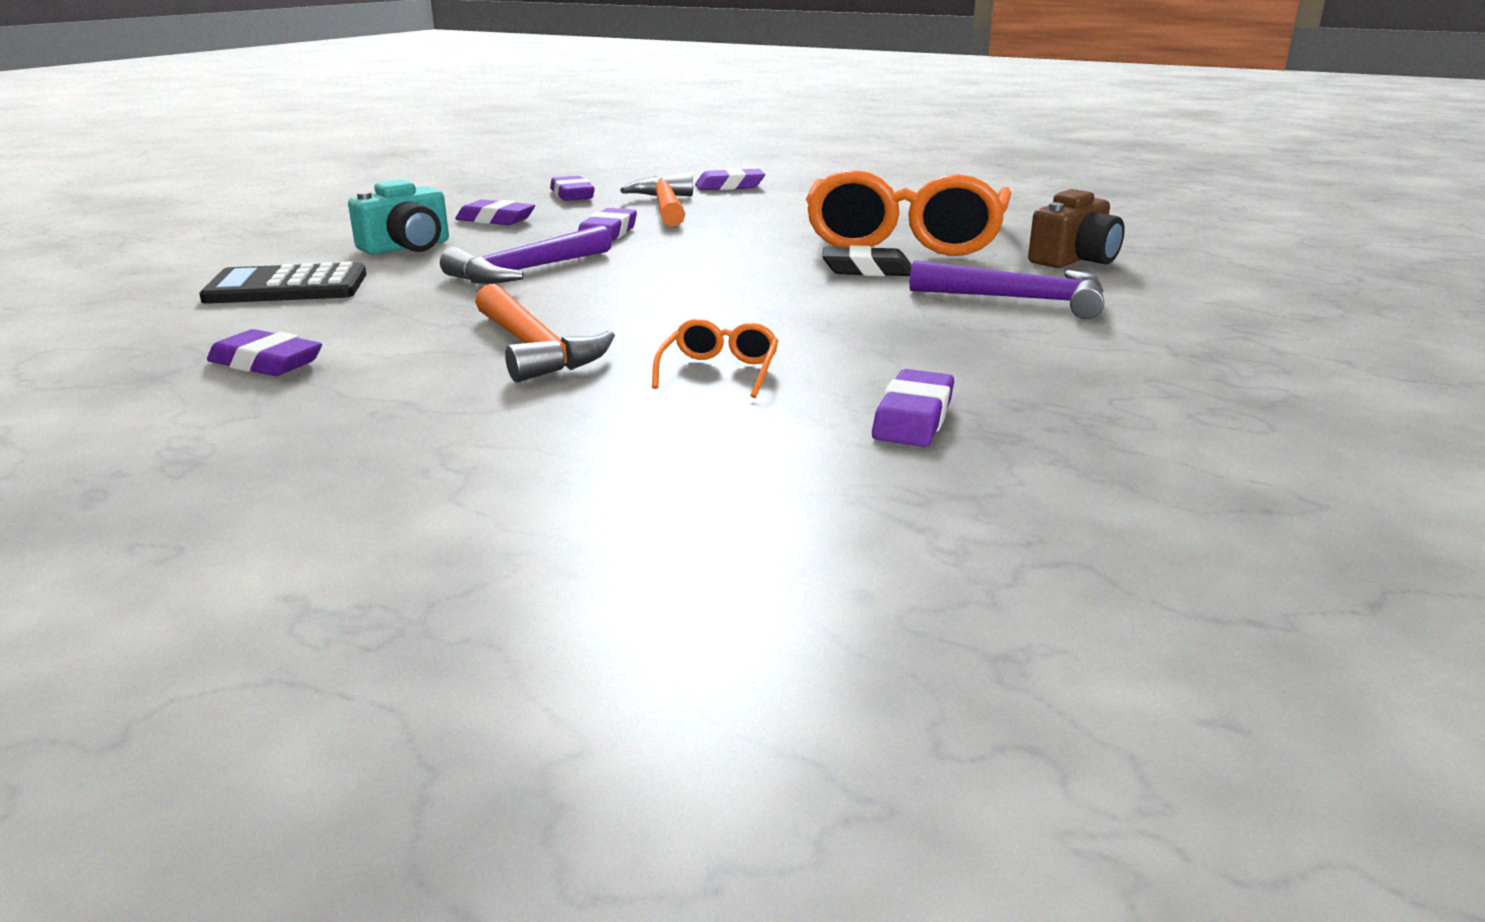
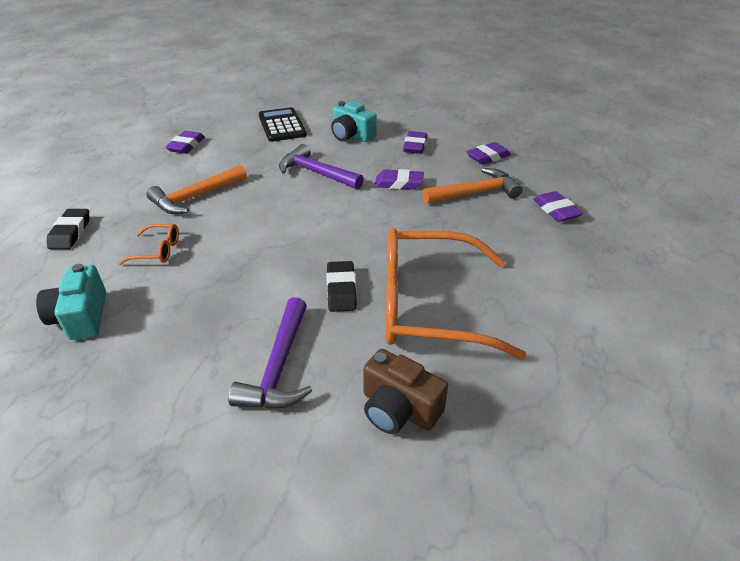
camera: 80 degrees right, 15 degrees up
(598, 456) = (70, 232): none -> black eraser
(913, 418) = (81, 317): purple eraser -> turquoise camera

